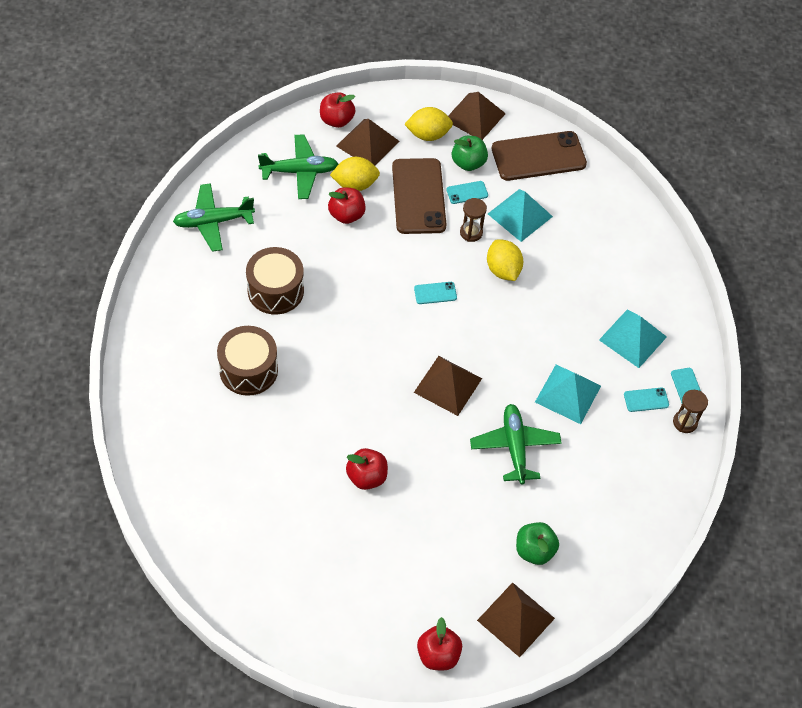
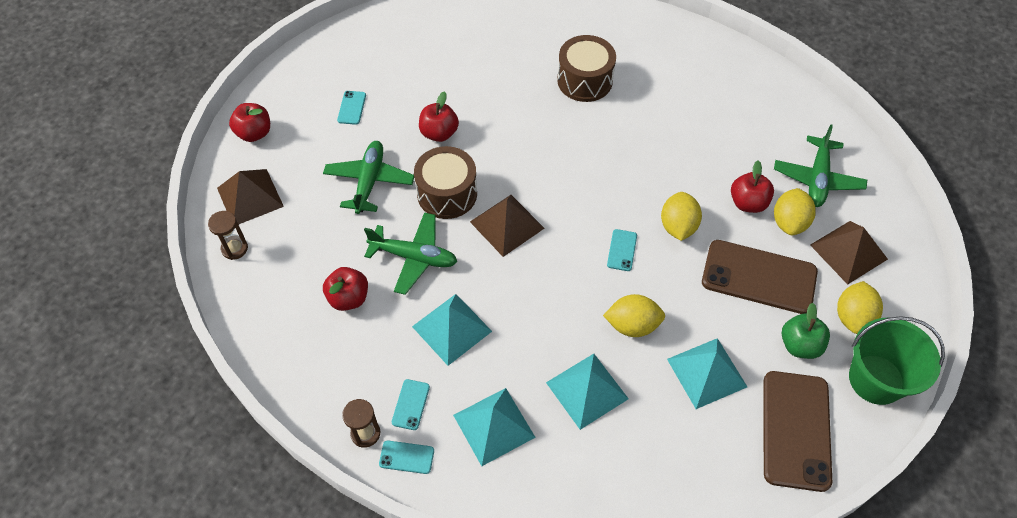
camera: 115 degrees right, 0 degrees up
(213, 222) = (765, 95): green plane -> green plane (369, 181)
(275, 290) = (667, 121): brown drum -> brown drum (447, 194)
(336, 120) = (889, 232): red apple -> red apple (348, 298)
(393, 259) = (678, 226): none -> yellow lemon
(467, 192) = (754, 328): turquoise phone -> turquoise phone (351, 108)
(471, 232) = (694, 312): brown hourglass -> brown hourglass (234, 248)
(475, 116) = (876, 379): brown pyramid -> green bucket
(534, 550) = (302, 234): green apple -> none
(573, 286) = (587, 390): none -> turquoise pyramid

